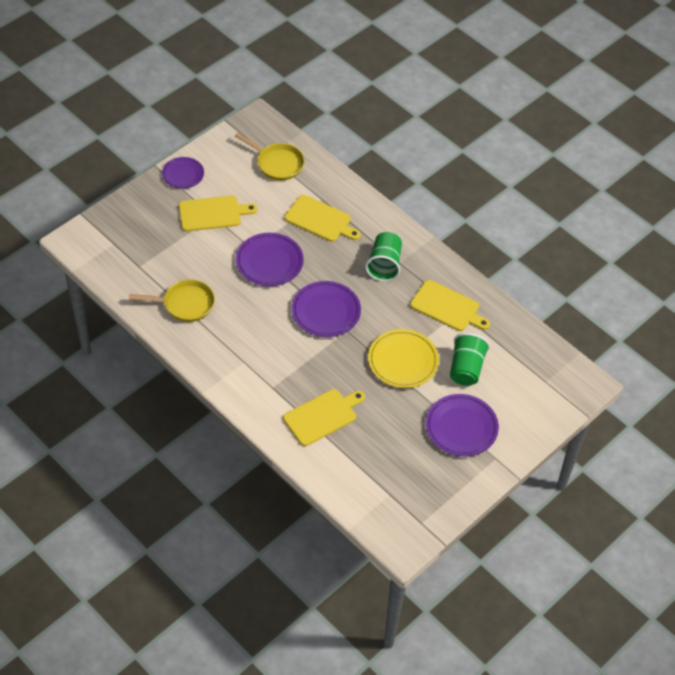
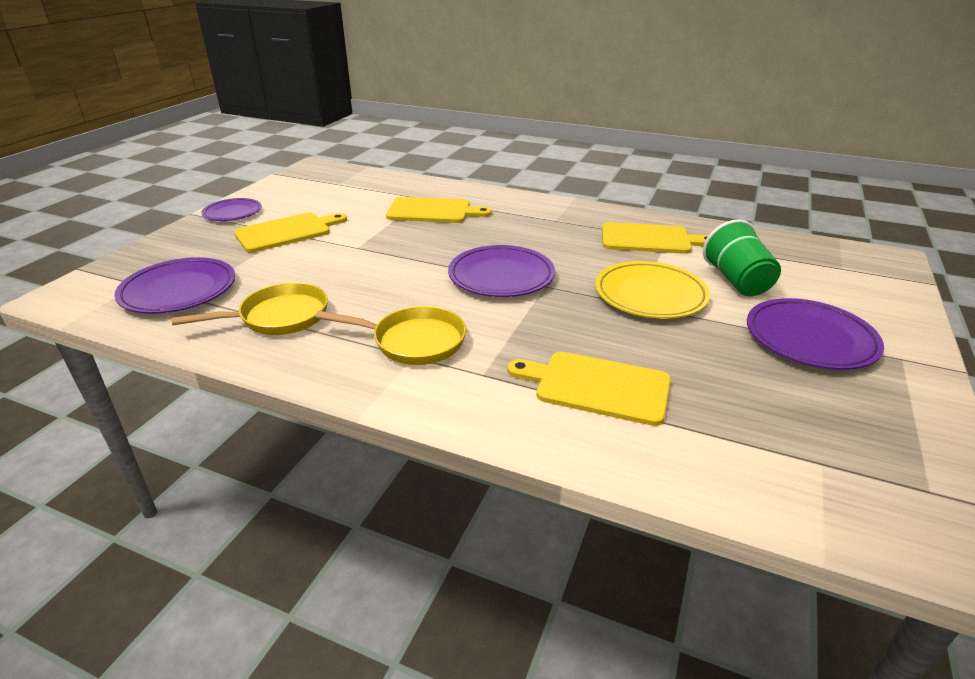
camera: 20 degrees left, 20 degrees down
(269, 262) = (389, 253): purple plate -> purple plate (179, 290)
(277, 163) = (353, 187): yellow pan -> yellow pan (413, 341)
(322, 416) = (596, 386): yellow cutting board -> yellow cutting board turned 105 degrees counterclockwise
(384, 265) = (540, 225): green cup -> none

